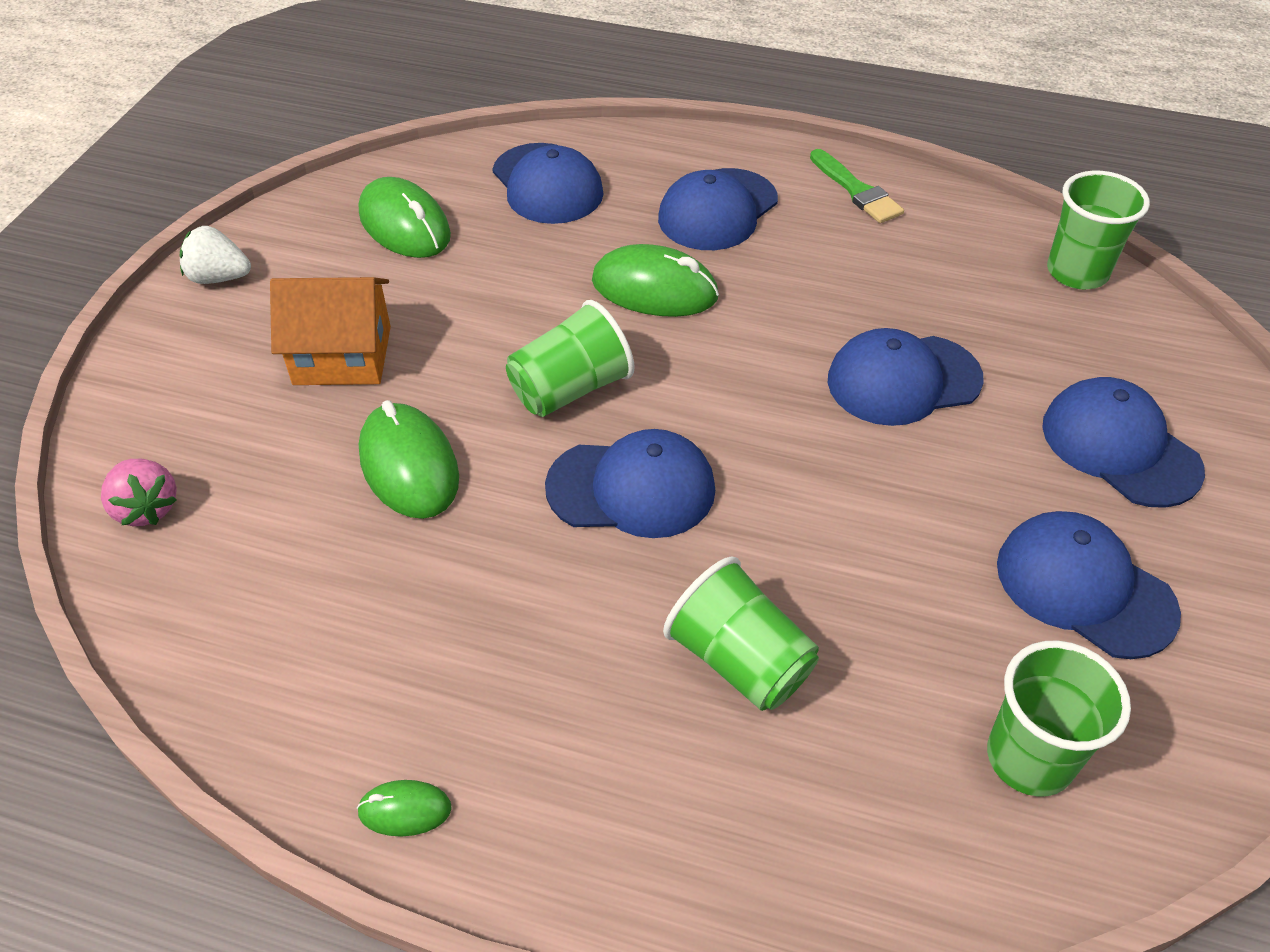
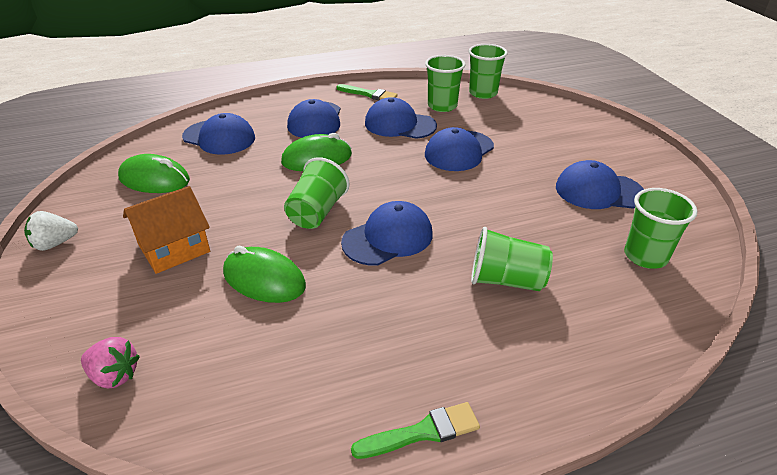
camera: 35 degrees left, 10 degrees down
(405, 810) = (422, 432): green mouse -> green brush
(967, 270) = (442, 106): none -> green cup
(1120, 447) = (559, 141): blue cap -> blue cap (400, 124)

